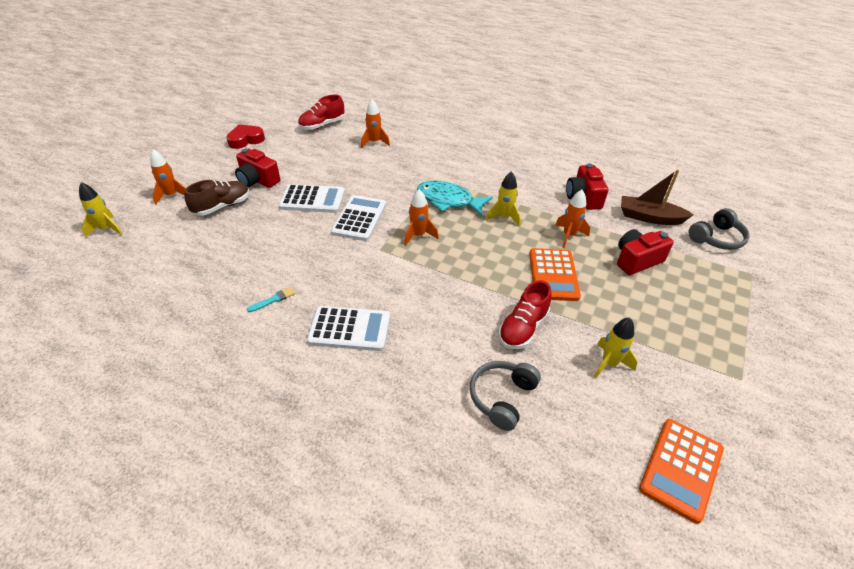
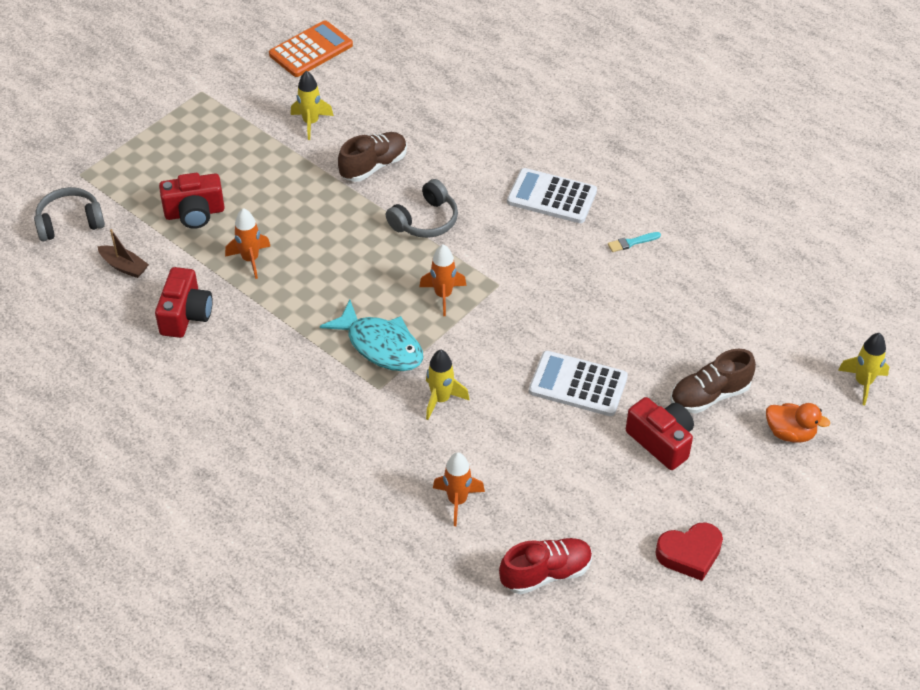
camera: 165 degrees left, 5 degrees up
(171, 195) = (790, 433): orange rocket -> orange duck
(359, 218) = (515, 337): white calculator -> none
(502, 397) = (425, 116): grey headphones -> grey headphones (425, 220)
(504, 217) = (317, 302): yellow rocket -> yellow rocket (441, 399)
(523, 328) = (373, 166): red shoe -> brown shoe
(553, 275) = (305, 214): orange calculator -> none
(649, 217) = (124, 266): brown boat -> brown boat, size x0.63

